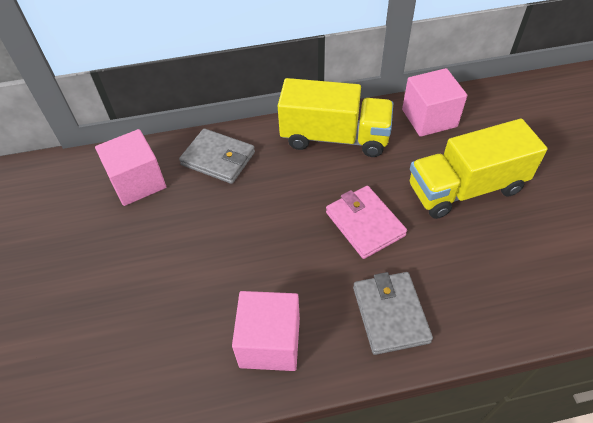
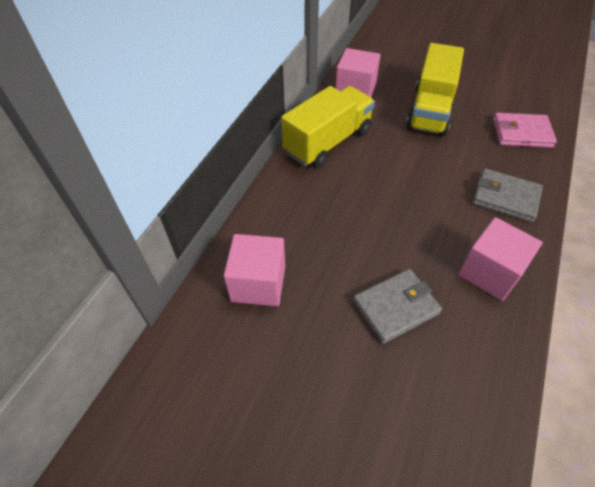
camera: 55 degrees left, 0 degrees up
(218, 158) = (284, 216): grey wallet -> grey wallet (396, 307)
(365, 224) = (422, 170): pink wallet -> pink wallet (521, 133)

